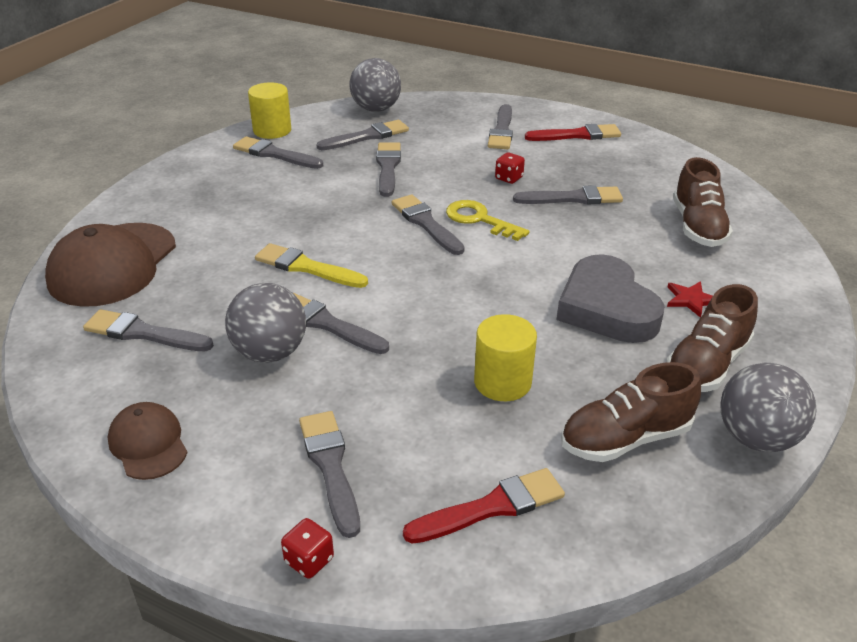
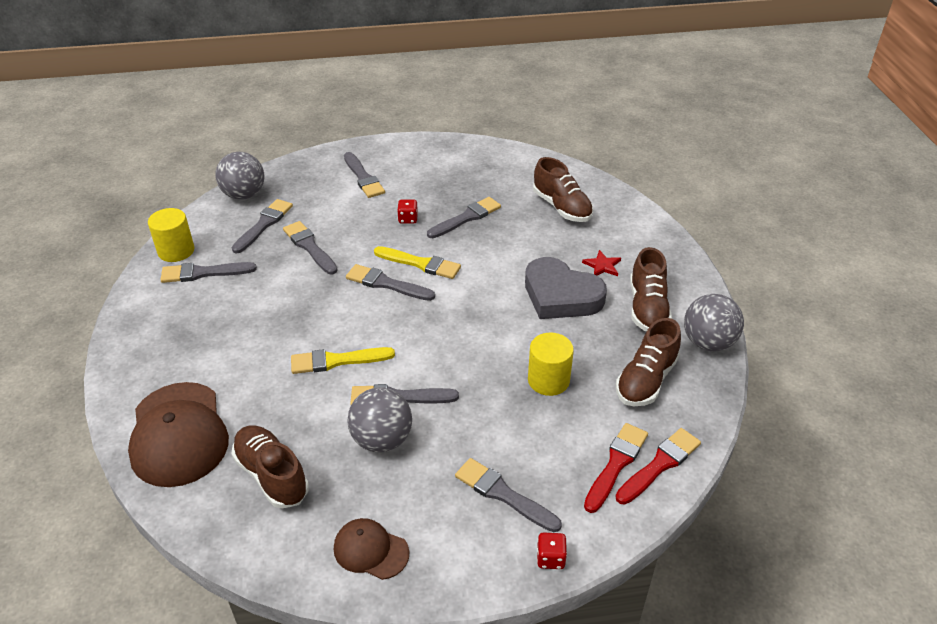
camera: 35 degrees left, 5 degrees up
(143, 333) = (272, 475): grey brush -> brown shoe
(479, 220) = (420, 264): yellow key -> yellow brush
(577, 135) = (421, 161): red brush -> red brush (660, 464)

